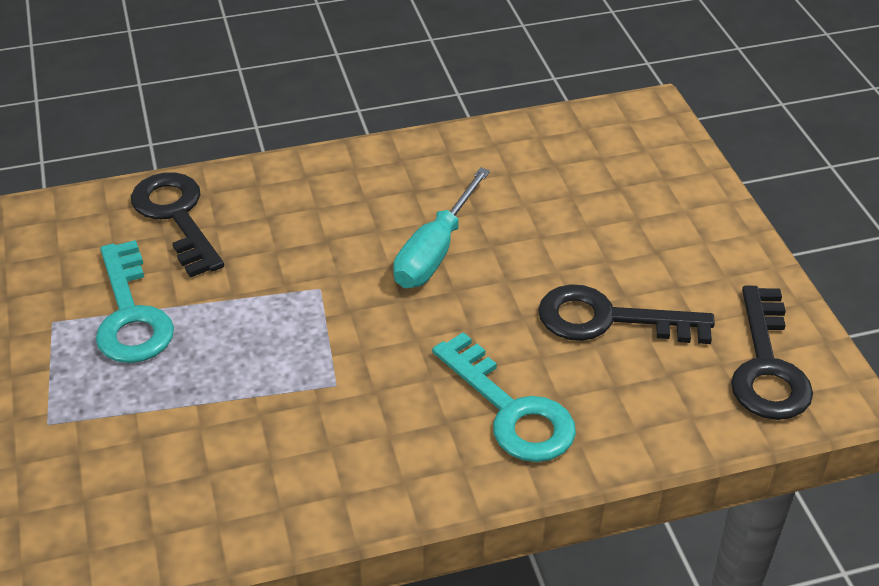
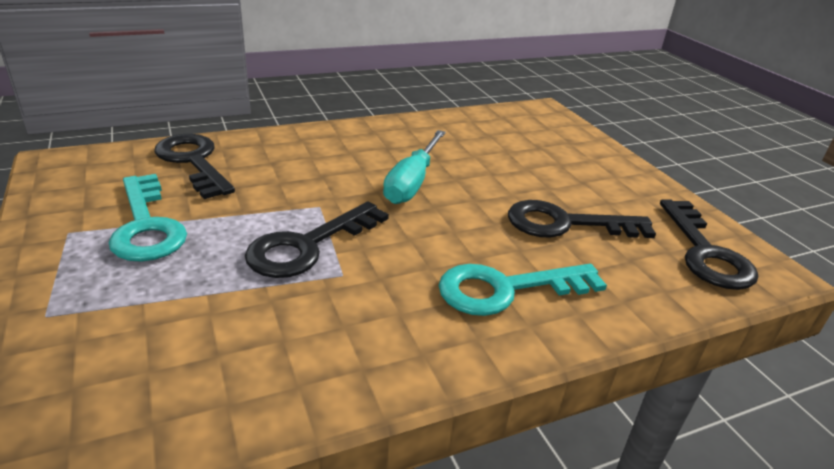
camera: 10 degrees left, 10 degrees down
(303, 345) = (309, 245): none -> black key
(510, 409) = (507, 289): turquoise key -> turquoise key turned 120 degrees clockwise

